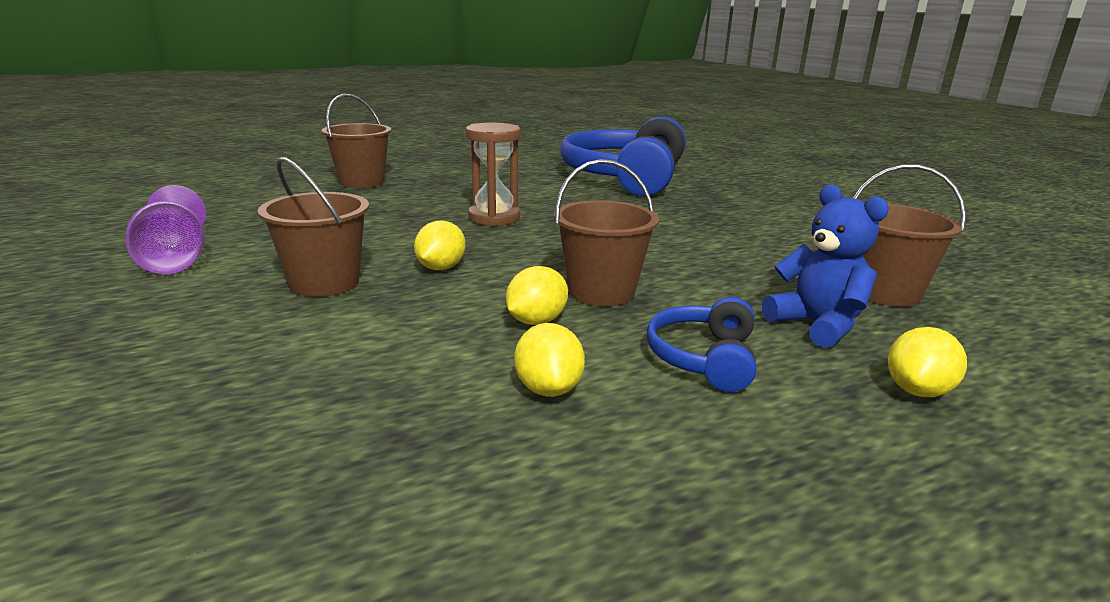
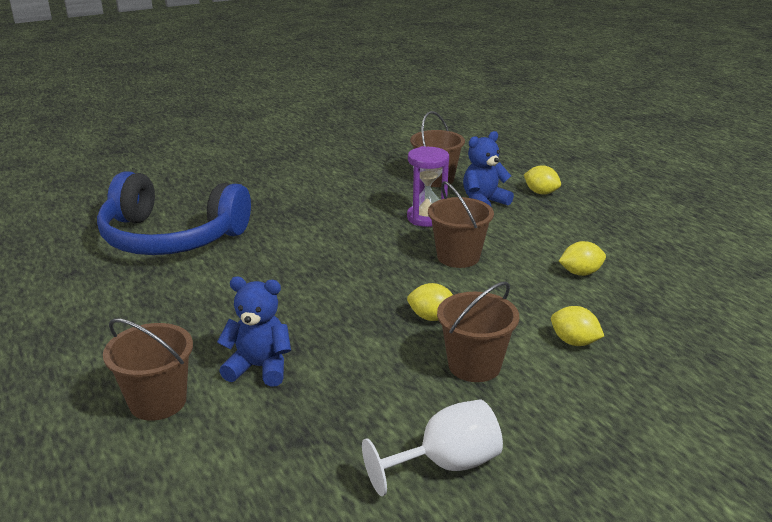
camera: 90 degrees left, 5 degrees up
(176, 260) = (445, 465): purple goblet -> white goblet
(387, 204) = (259, 367): none -> blue teddy bear
(494, 218) = (306, 302): brown hourglass -> none
(536, 321) = (508, 277): yellow lemon -> yellow lemon (574, 342)
(704, 358) = (532, 233): blue headphones -> none
(725, 278) = (426, 218): none -> purple hourglass

